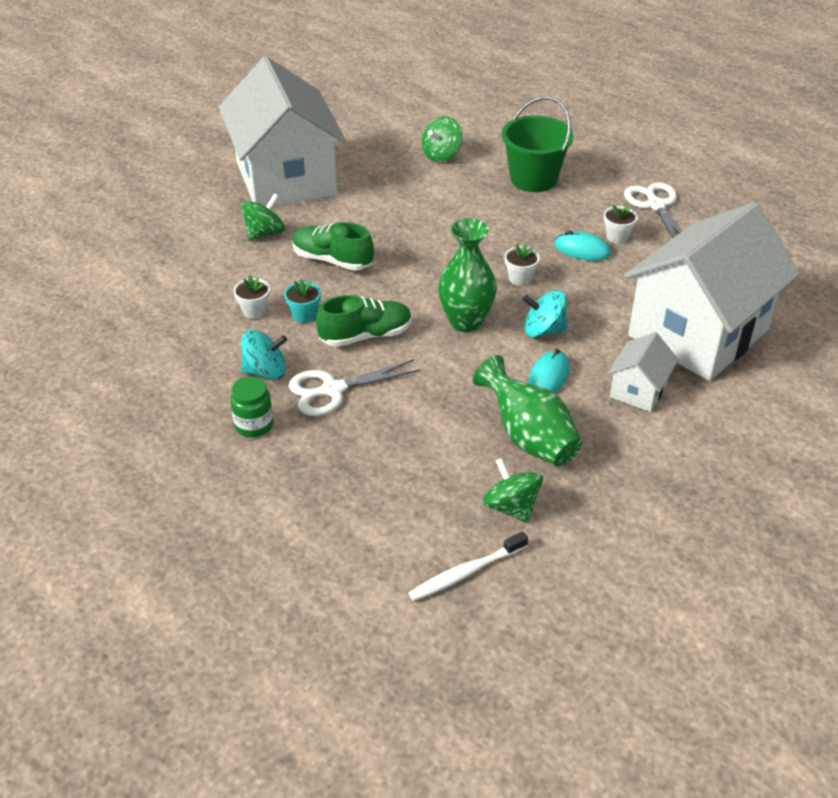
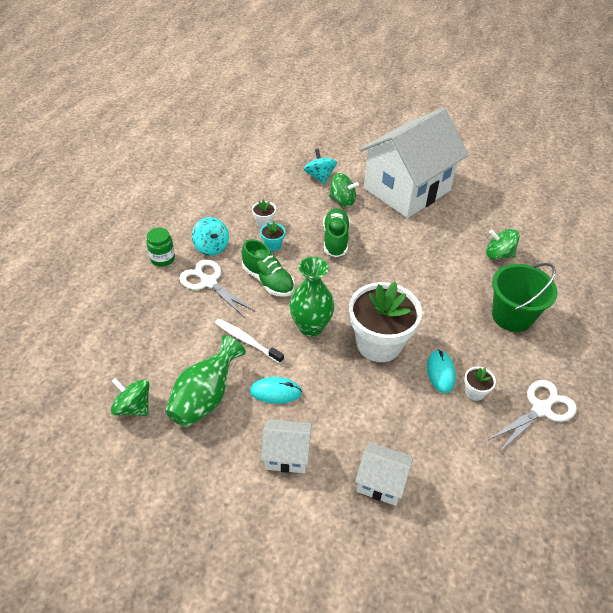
camera: 65 degrees right, 5 degrees up
(466, 572) = (68, 399): white toothbrush -> white toothbrush (247, 341)
(511, 507) = (133, 407): green spinning top -> green spinning top turned 90 degrees counterclockwise
(520, 278) = (379, 343): white flower pot -> white flower pot, size x2.44
(543, 330) = (326, 374): turquoise spinning top -> turquoise spinning top (319, 177)
(698, 333) = (381, 482): white house -> white house, size x0.42

